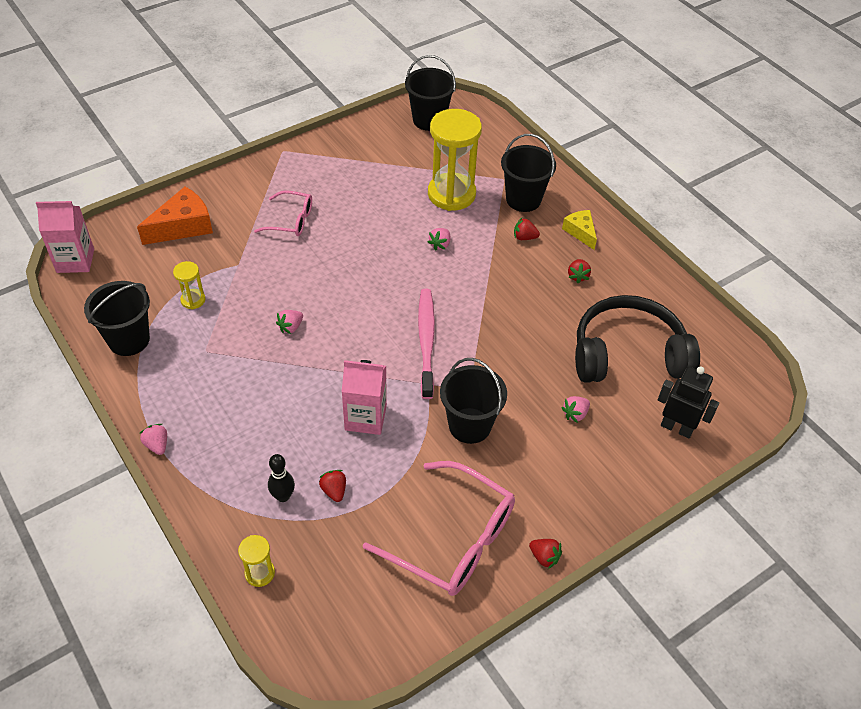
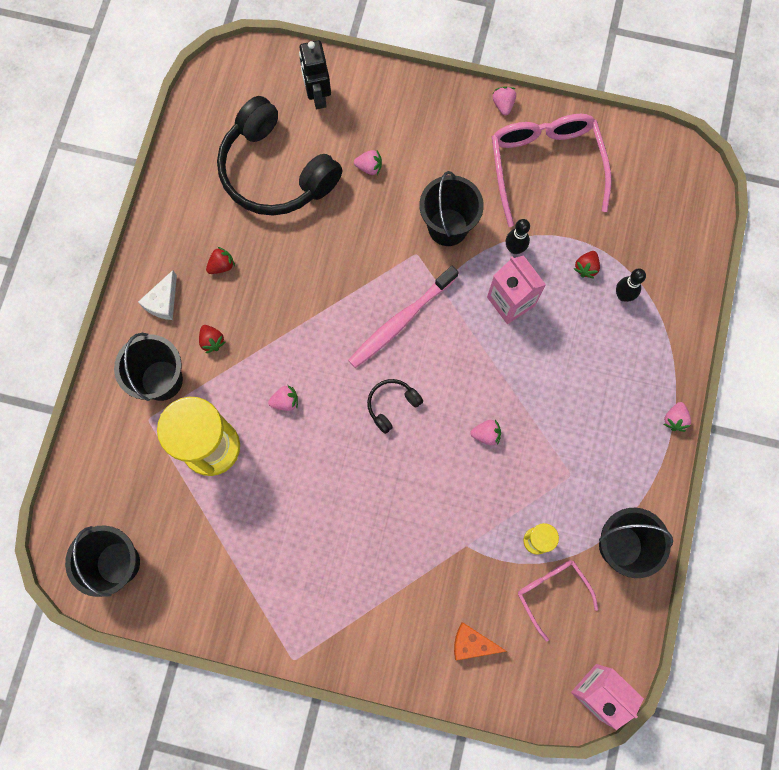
camera: 130 degrees left, 25 degrees up
(183, 226) = (472, 643): orange cheese -> orange cheese, size x0.61
(260, 573) = (684, 257): yellow hourglass -> none
(291, 220) = (375, 555): pink glasses -> pink glasses (552, 592)
(372, 293) = (392, 405): none -> black headphones
(404, 455) = (514, 249): none -> black bowling pin
(544, 557) = (503, 105): red strawberry -> pink strawberry
(580, 232) = (163, 302): yellow cheese -> white cheese

